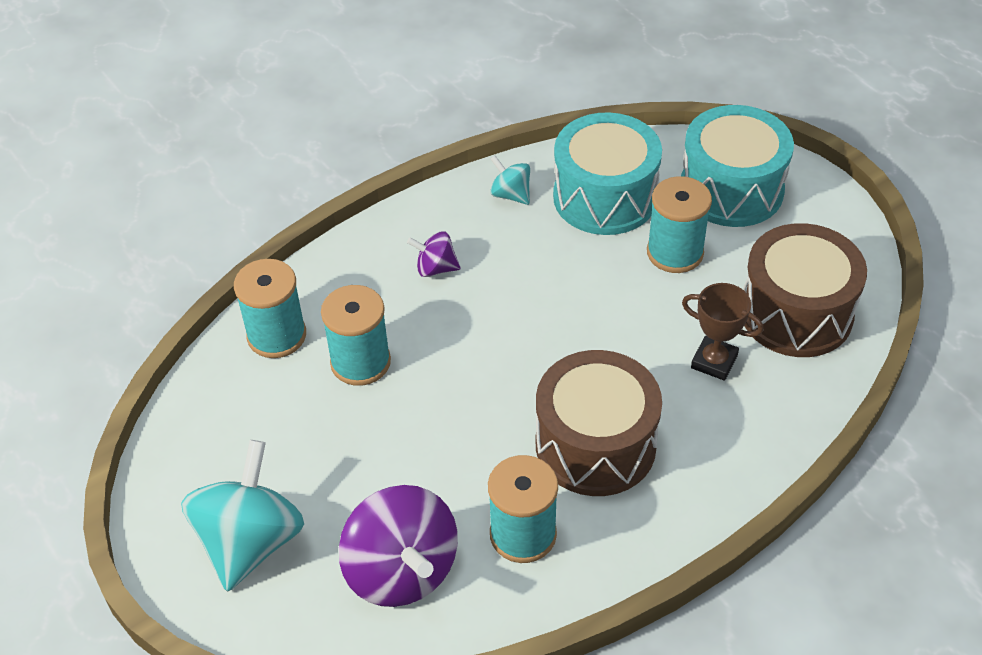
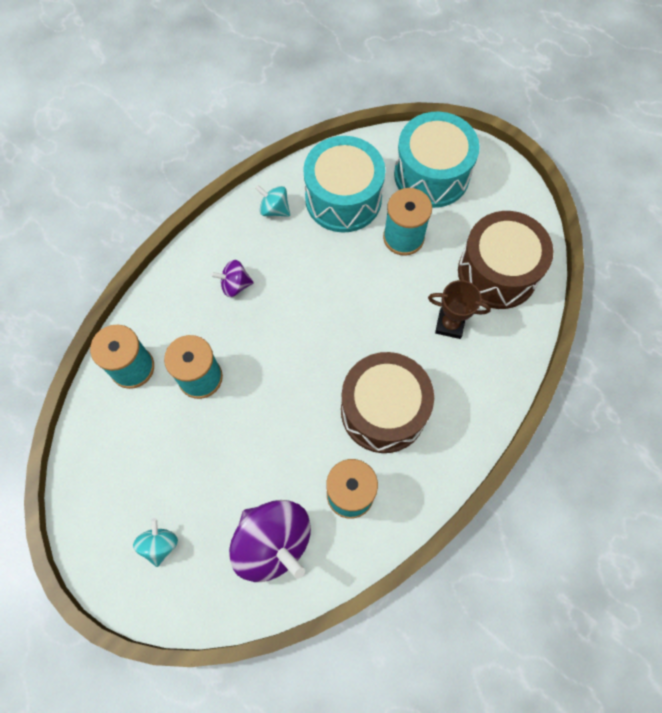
camera: 15 degrees left, 20 degrees up
(250, 541) = (159, 544): turquoise spinning top -> turquoise spinning top, size x0.49

